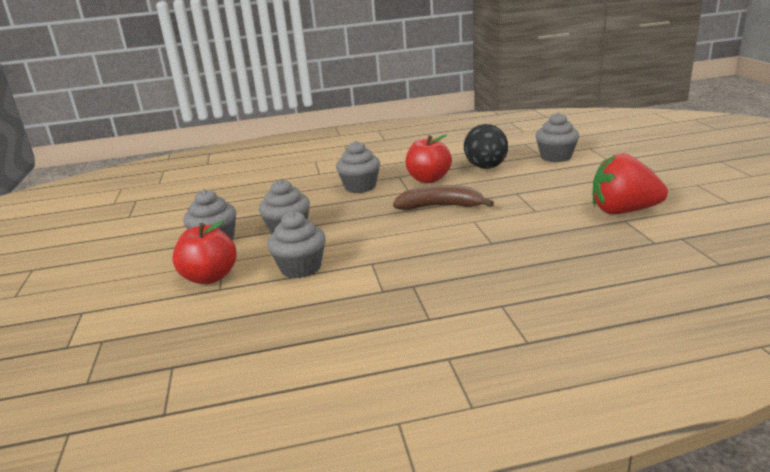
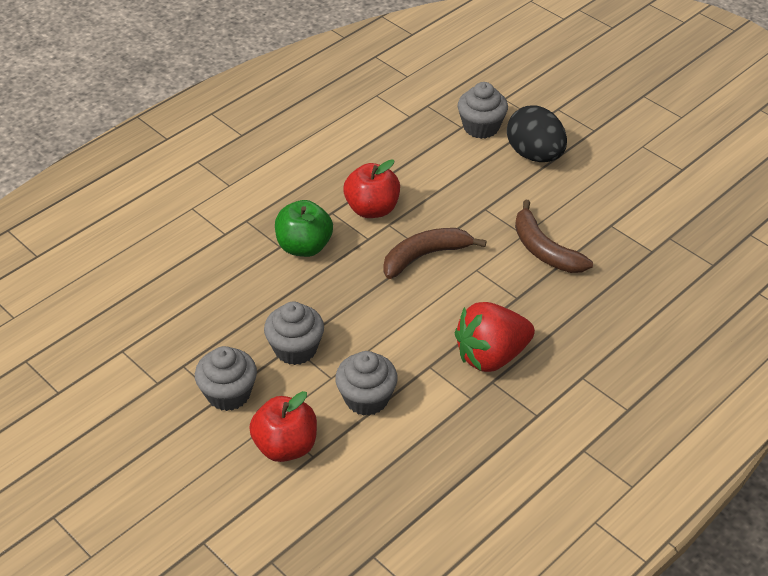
camera: 35 degrees left, 20 degrees up
(360, 187) = (304, 247): grey cupcake -> green apple
(486, 167) = (419, 168): black egg -> black egg (535, 155)
(545, 221) = (544, 250): none -> brown banana
(623, 211) = (602, 211): red strawberry -> red strawberry (491, 356)

